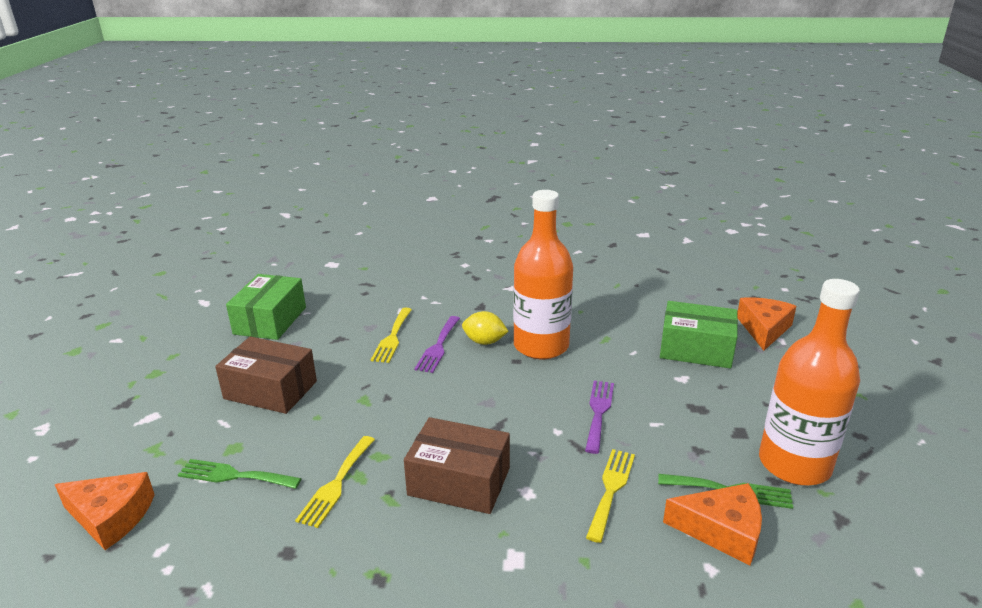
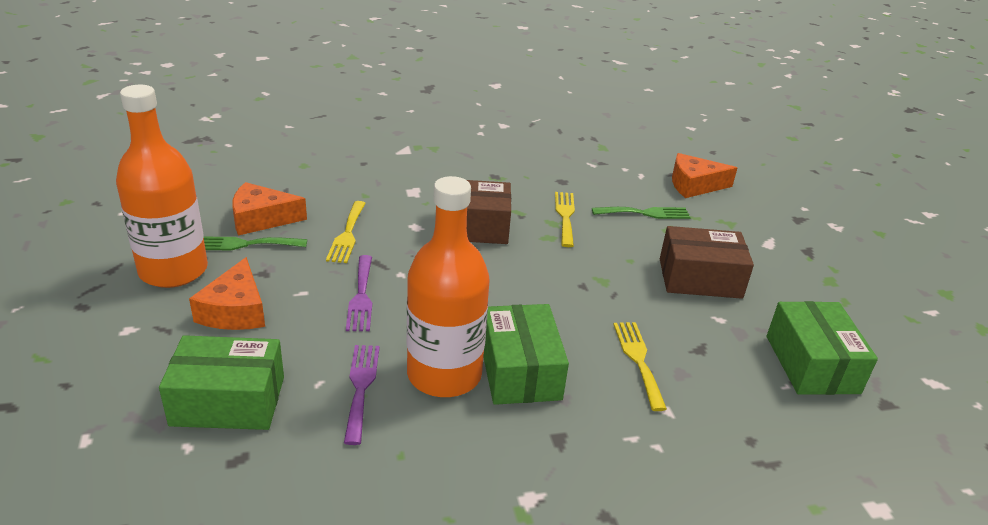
camera: 160 degrees right, 5 degrees up
(438, 346) = (573, 354): purple fork -> purple fork (361, 387)
(484, 342) = (520, 370): yellow lemon -> green box
(763, 329) = (101, 461): orange cheese -> orange cheese (235, 310)

